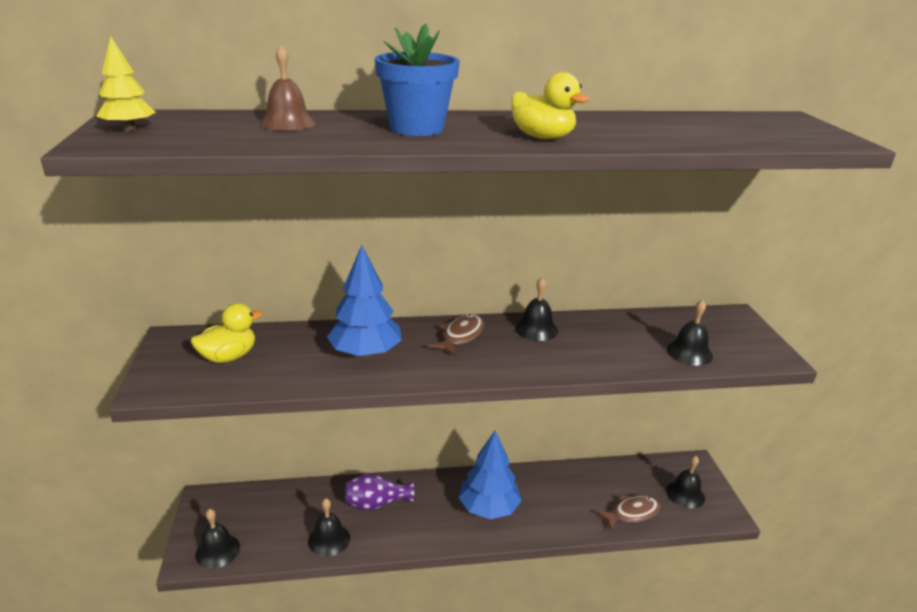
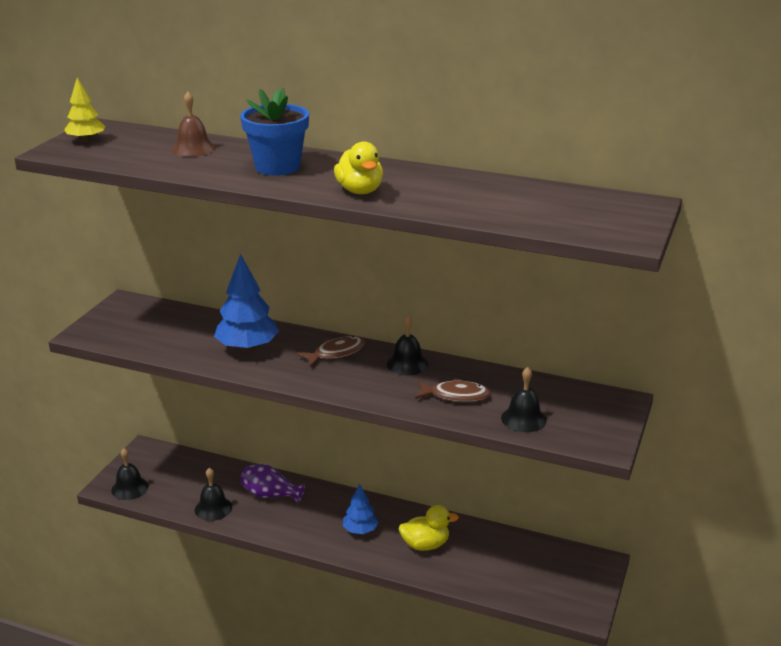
camera: 30 degrees right, 0 degrees up
(228, 357) = (149, 325): yellow duck -> yellow duck (425, 545)
(488, 508) = (360, 530): blue tree -> blue tree, size x0.59
(632, 513) = (488, 579): brown fish -> brown fish (455, 396)
(685, 494) = (560, 583): black bell -> none

